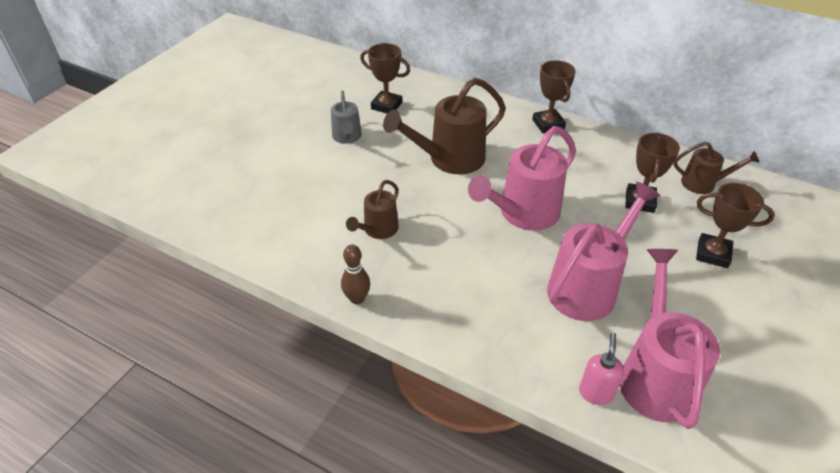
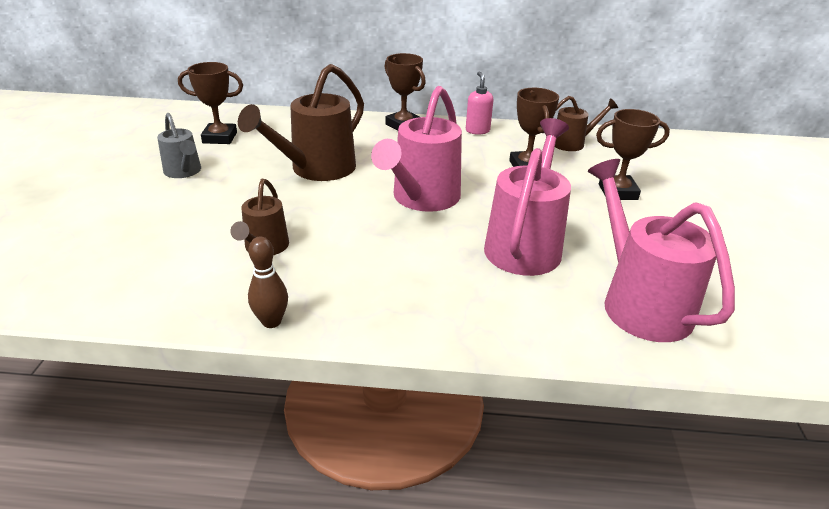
camera: 25 degrees left, 10 degrees down
(595, 393) = (595, 335): pink soap dispenser -> pink soap dispenser (477, 130)

